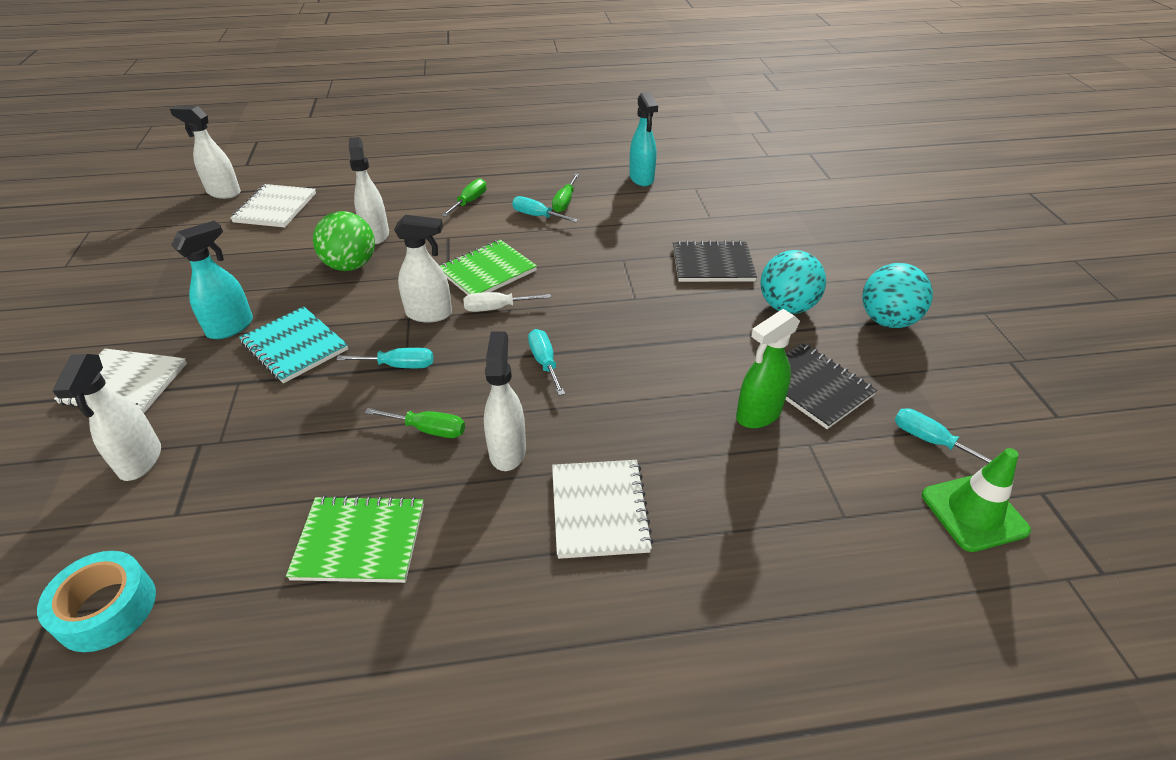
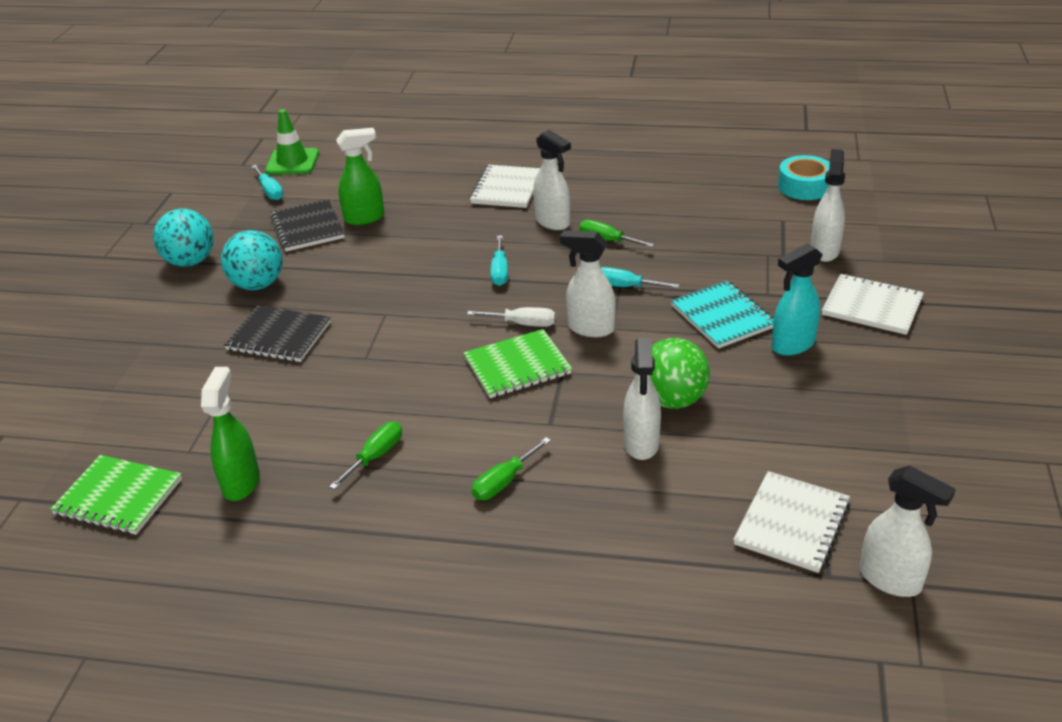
camera: 160 degrees left, 5 degrees down
(360, 541) = (658, 194): green notebook -> green notebook (119, 497)
(507, 450) = (553, 222): white spray bottle -> white spray bottle turned 60 degrees counterclockwise
(537, 216) = (425, 438): turquoise screwdriver -> none
(641, 179) = (241, 483): turquoise spray bottle -> green spray bottle

